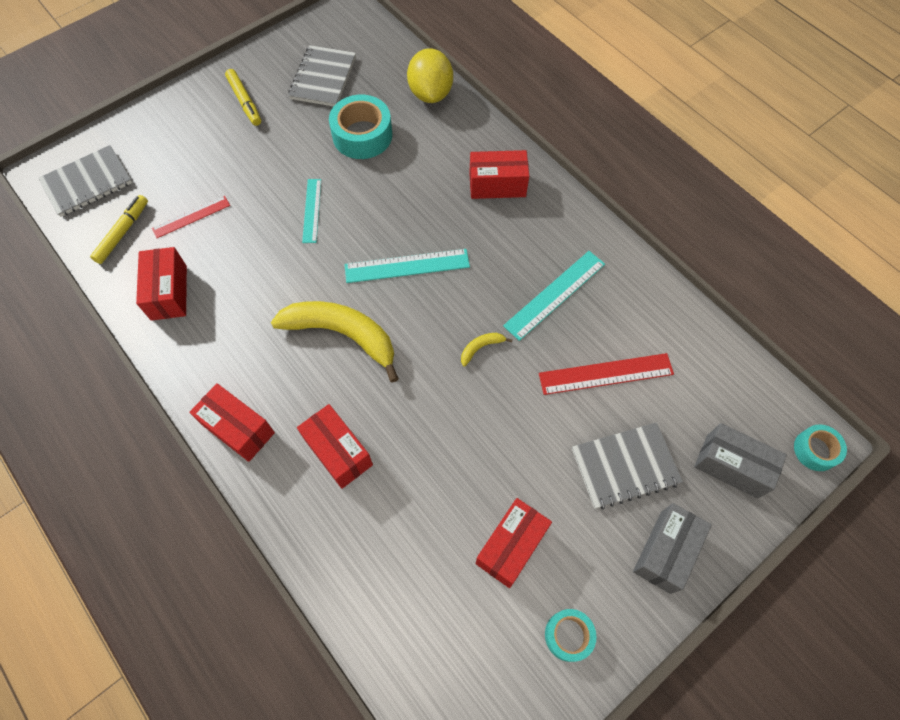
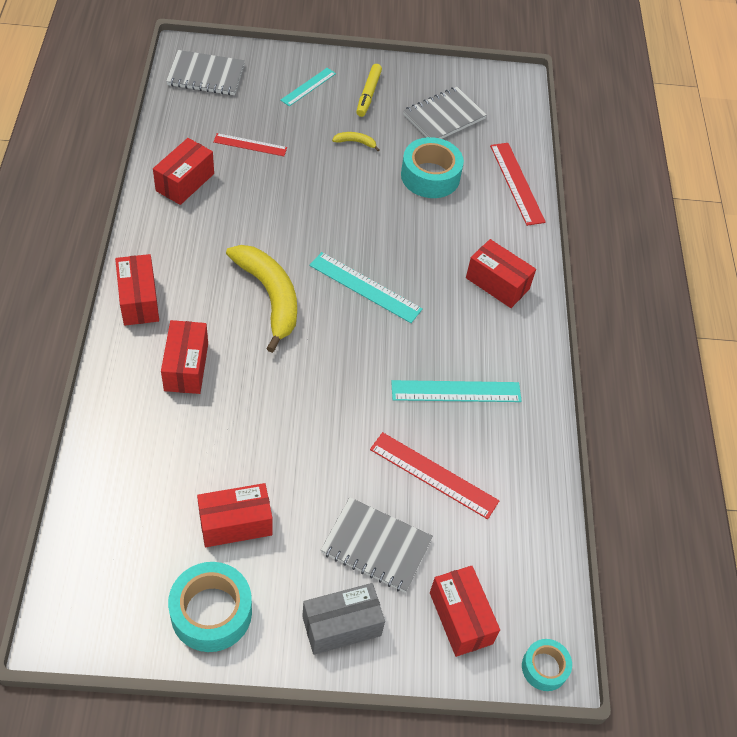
camera: 35 degrees right, 10 degrees down
(123, 232) = (195, 123): yellow marker -> none
(312, 210) = (337, 200): turquoise ruler -> turquoise ruler (308, 87)
(430, 93) = (517, 183): yellow lemon -> red ruler
(481, 348) = (358, 382): yellow banana -> yellow banana (355, 142)
(568, 635) = (211, 612): turquoise tape -> turquoise tape, size x1.74
(731, 466) = (460, 618): grey box -> red box

